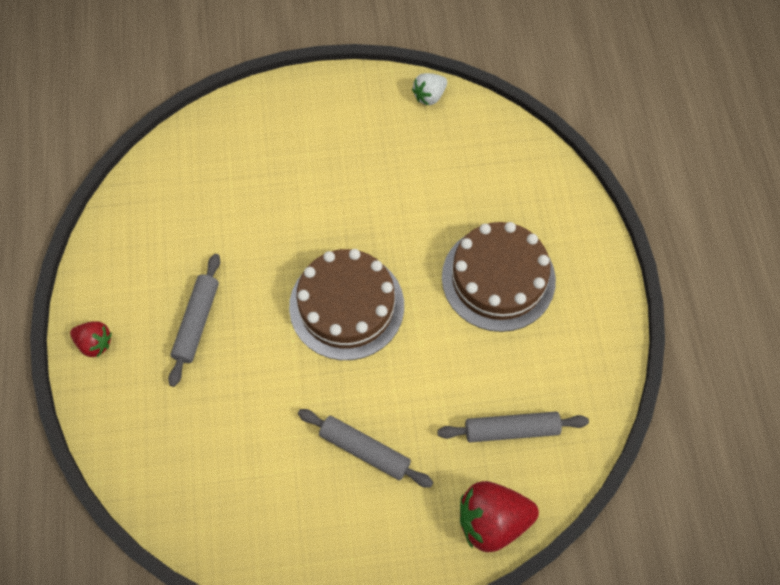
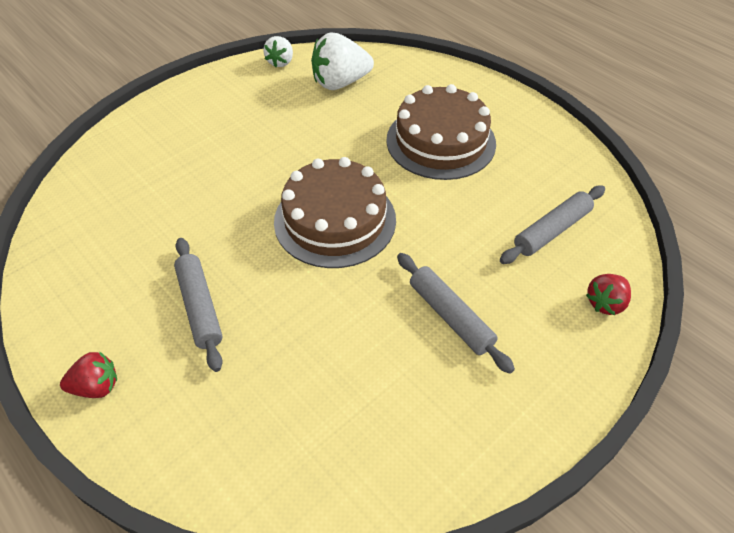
camera: 35 degrees left, 15 degrees down
(364, 450) = (450, 316): grey rolling pin -> grey rolling pin turned 60 degrees clockwise
(464, 154) = (340, 83): none -> white strawberry
(492, 520) = (605, 303): red strawberry -> red strawberry, size x0.57

